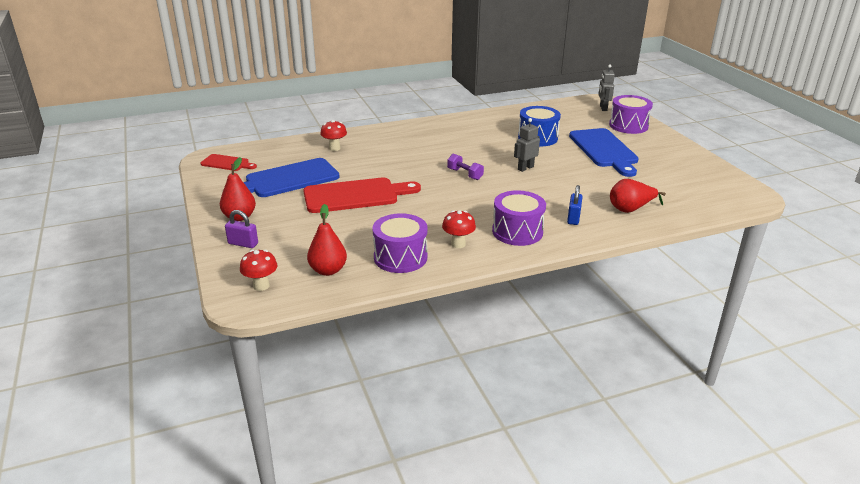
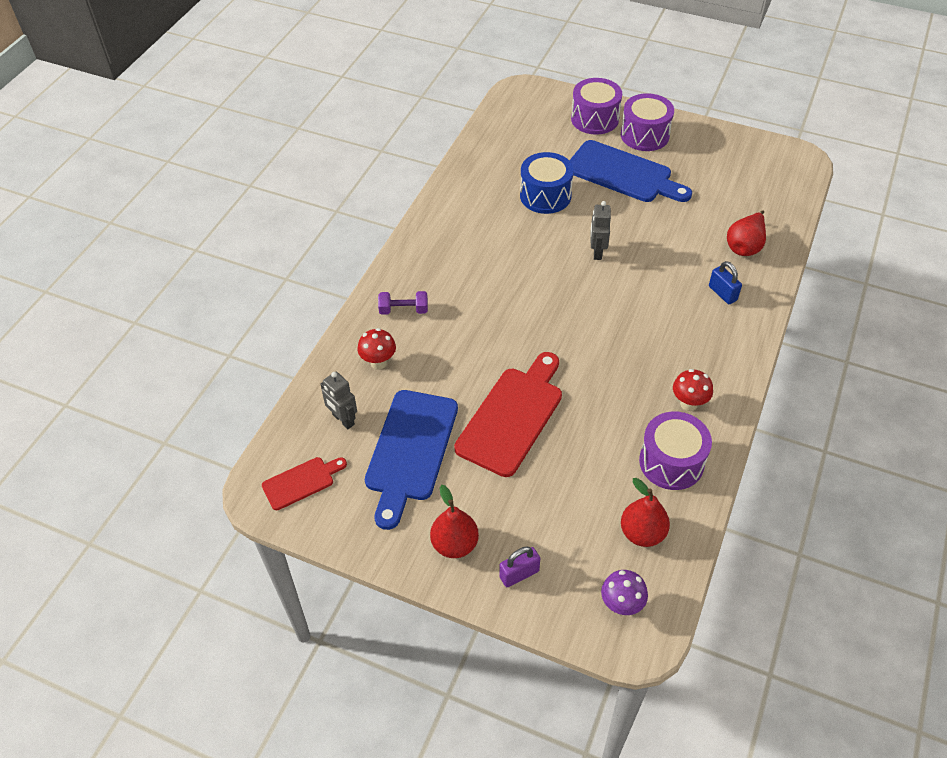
camera: 45 degrees left, 20 degrees up
(261, 286) = (621, 605): red mushroom -> purple mushroom
(465, 174) = (560, 303): purple dumbbell -> purple dumbbell (403, 310)
(517, 232) = (708, 347): purple drum -> purple drum (644, 135)
(603, 108) = (537, 103): grey robot -> grey robot (343, 420)

